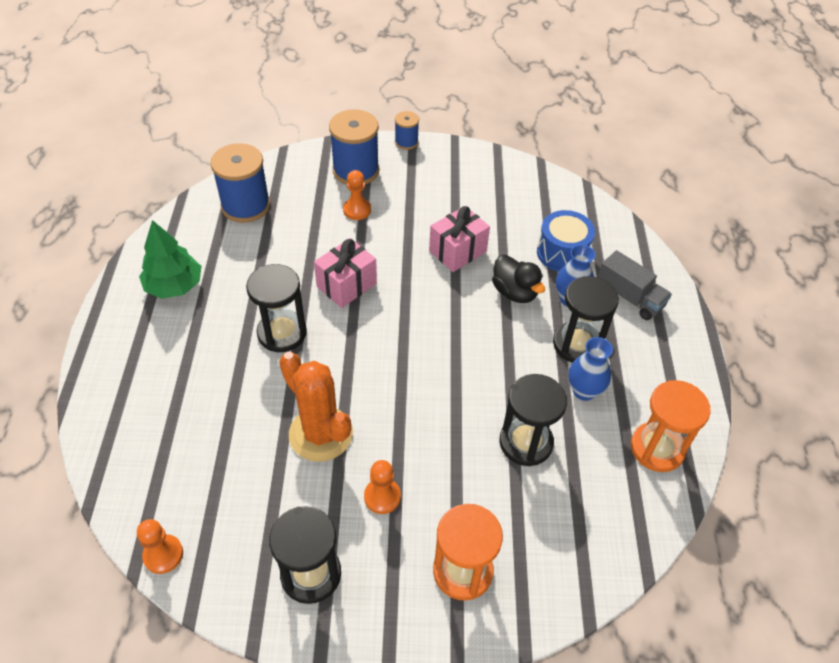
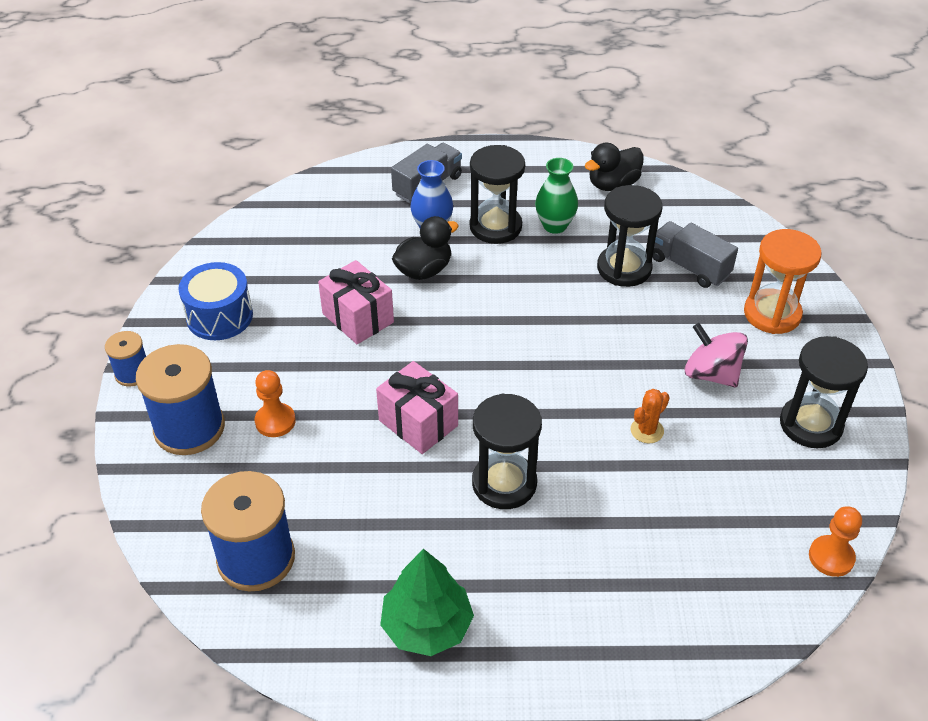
camera: 90 degrees left, 5 degrees down
(321, 434) = (647, 430): orange cactus -> orange cactus, size x0.45
(382, 496) = (711, 374): orange pawn -> pink spinning top
(532, 502) = (689, 266): none -> grey truck
(562, 253) = (361, 230): blue drum -> blue drum (219, 316)
(584, 391) = (555, 226): blue vase -> green vase
(657, 448) = (613, 184): orange hourglass -> black duck

